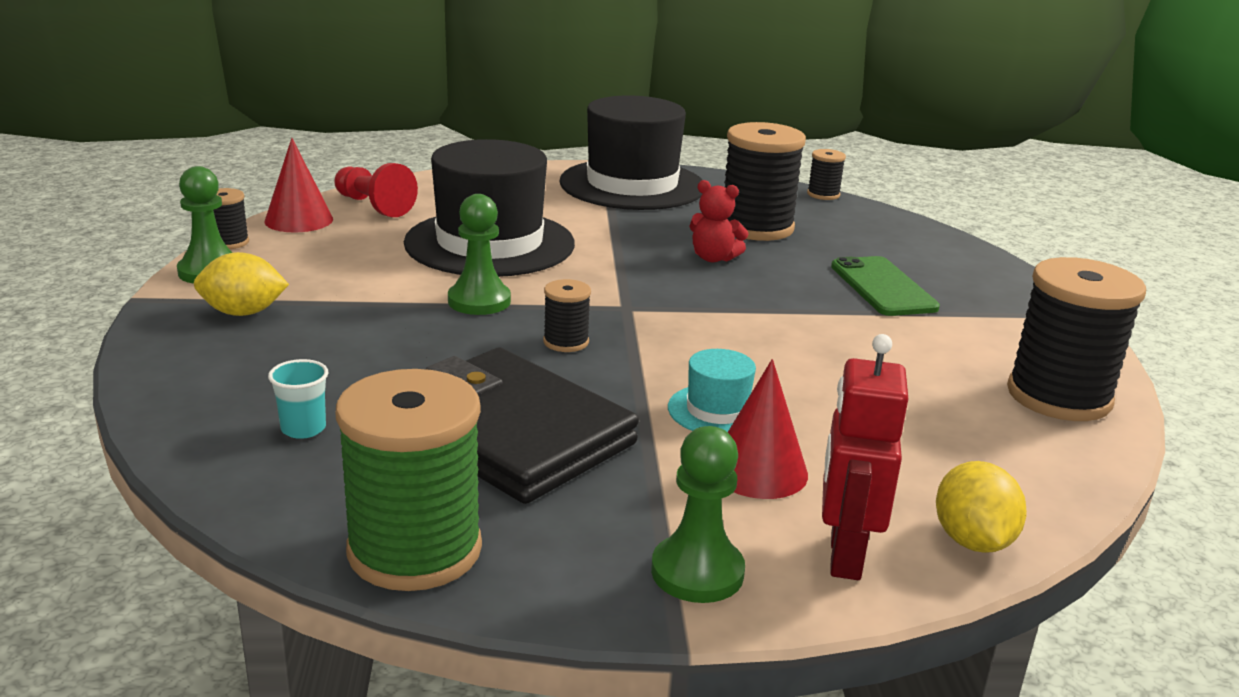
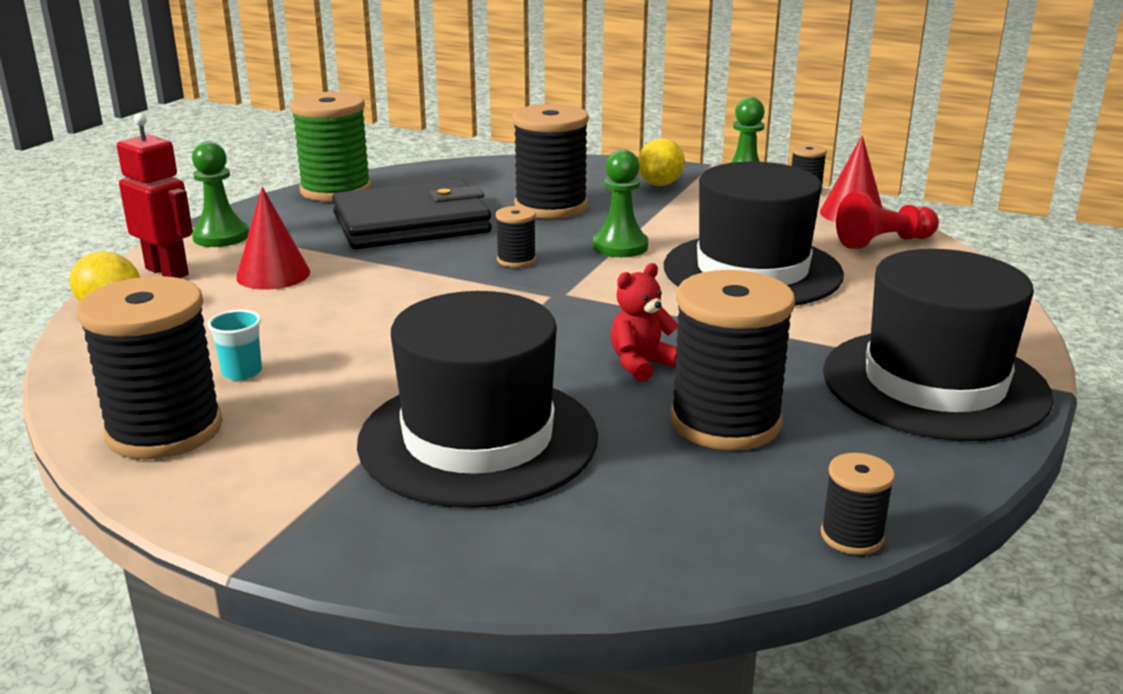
camera: 120 degrees right, 0 degrees up
(303, 429) = (482, 183): turquoise cup -> turquoise cup (242, 372)
(375, 359) = (551, 206): none -> black spool
(717, 411) = (355, 282): turquoise hat -> none
(882, 287) = (478, 439): green phone -> black hat

